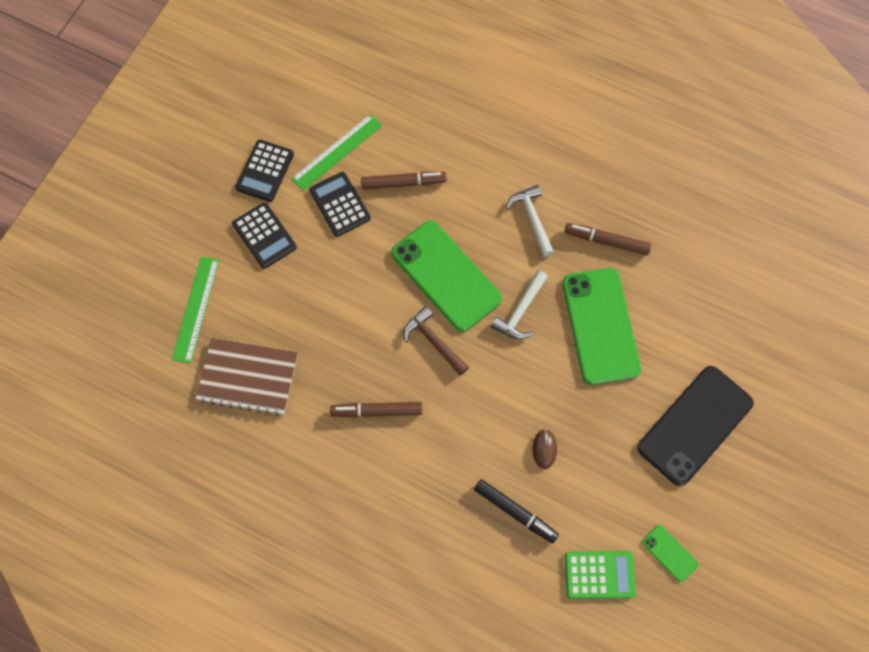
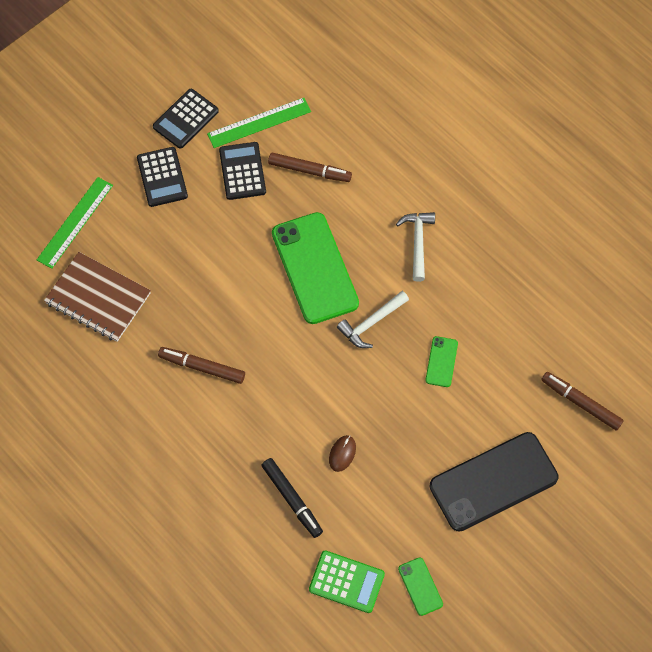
camera: 20 degrees right, 5 degrees down
(434, 341) = (279, 323): brown hammer -> none
(600, 326) = (441, 362): green phone -> green phone, size x0.44
(606, 241) = (480, 286): brown marker -> brown marker (580, 403)

